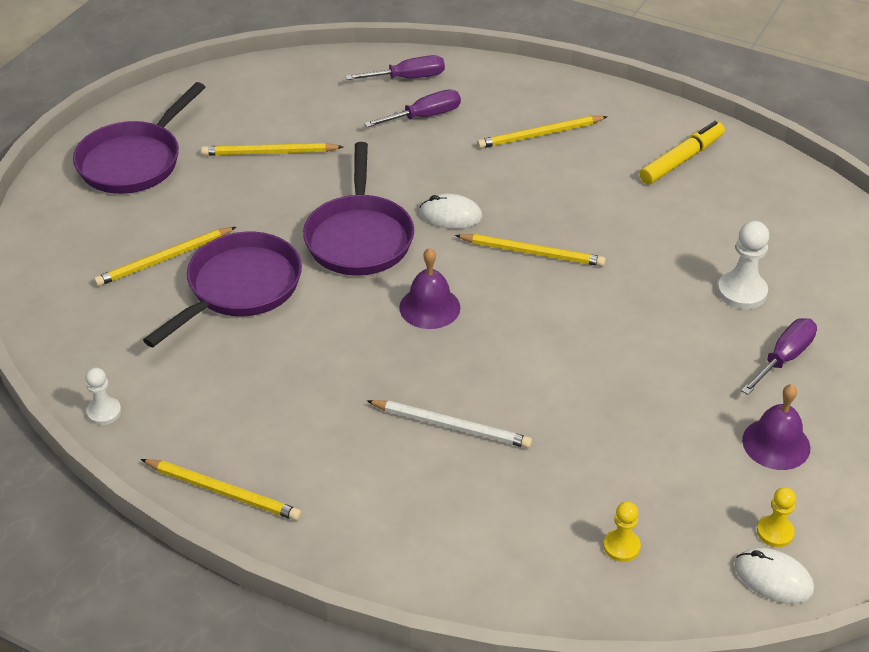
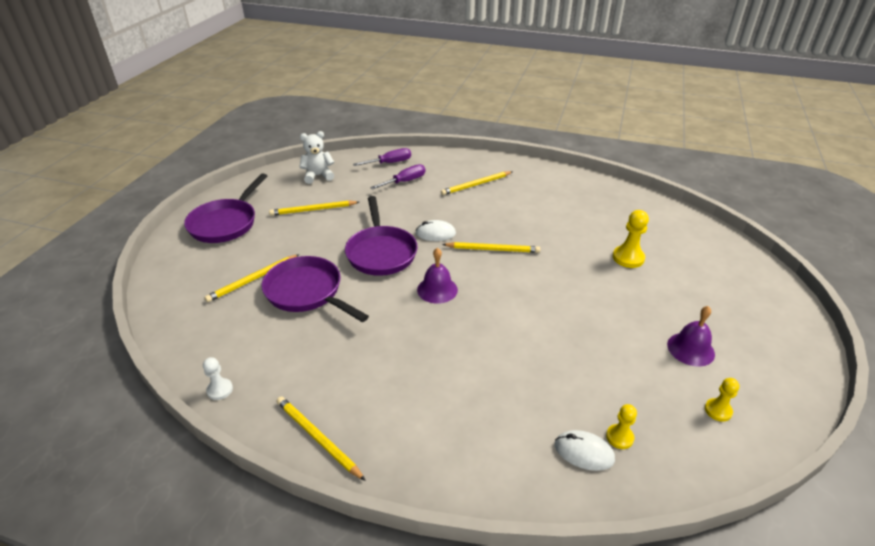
camera: 10 degrees left, 5 degrees down
(222, 491) = (318, 438): yellow pencil -> yellow pencil turned 150 degrees counterclockwise
(239, 288) = (307, 292): purple pan -> purple pan turned 75 degrees counterclockwise
(287, 91) = (318, 176): none -> white teddy bear
(451, 426) = (473, 366): white pencil -> none
(681, 160) = (562, 190): yellow marker -> none
(742, 292) = (628, 258): white pawn -> yellow pawn
(773, 578) = (732, 445): white mouse -> white mouse (584, 452)
(783, 358) = (670, 294): purple screwdriver -> none

